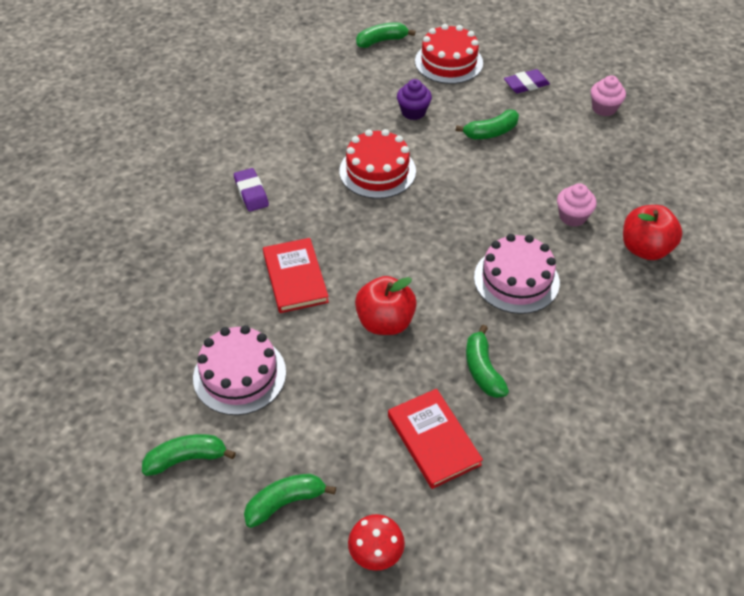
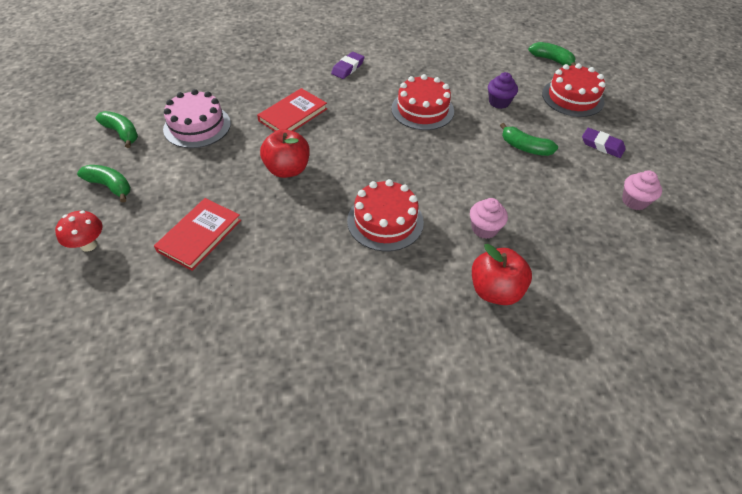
camera: 55 degrees right, 0 degrees up
(482, 370) = (281, 237): green banana -> none
(516, 280) = (385, 221): pink cake -> red cake

